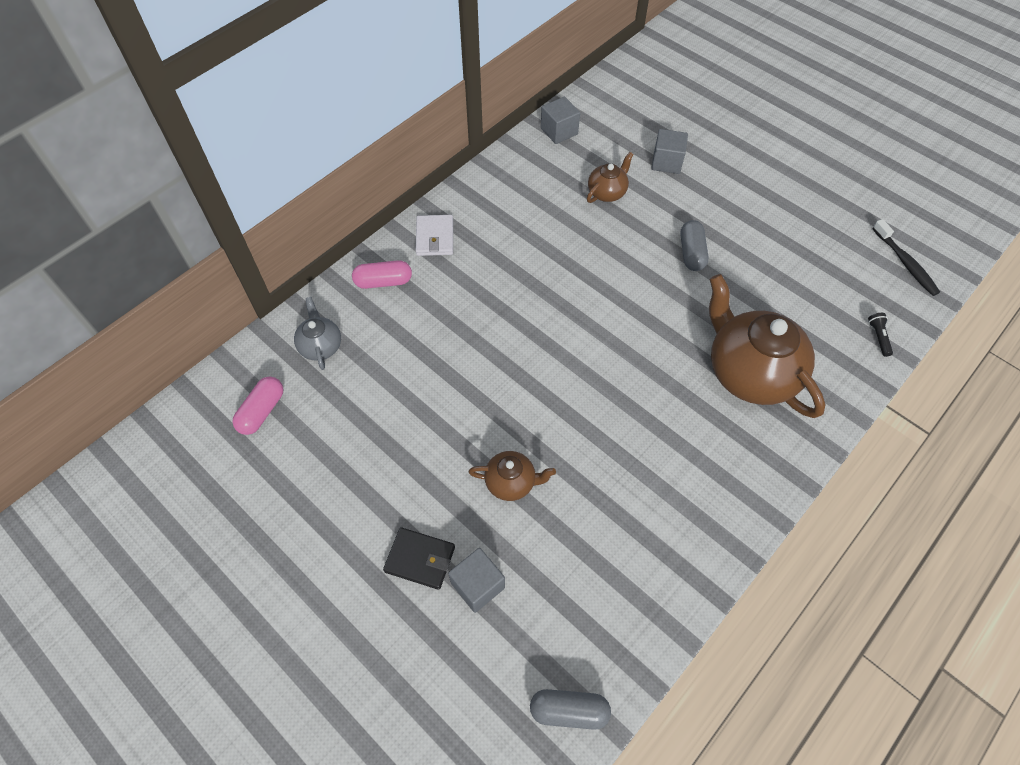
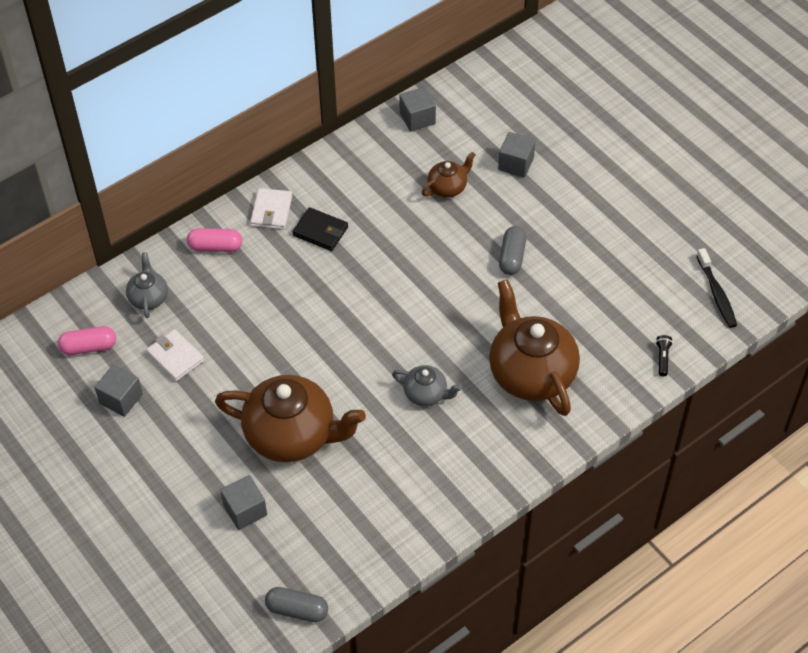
camera: 10 degrees right, 5 degrees down
(262, 411) = (89, 347): pink capsule -> pink capsule turned 45 degrees clockwise
(308, 467) = (121, 399): none -> grey cube
(362, 409) = (175, 357): none -> white wallet
(420, 559) = (202, 484): black wallet -> black wallet (320, 231)
(511, 482) = (292, 435): brown teapot -> brown teapot, size x2.07
(646, 412) = (426, 394): none -> grey teapot

